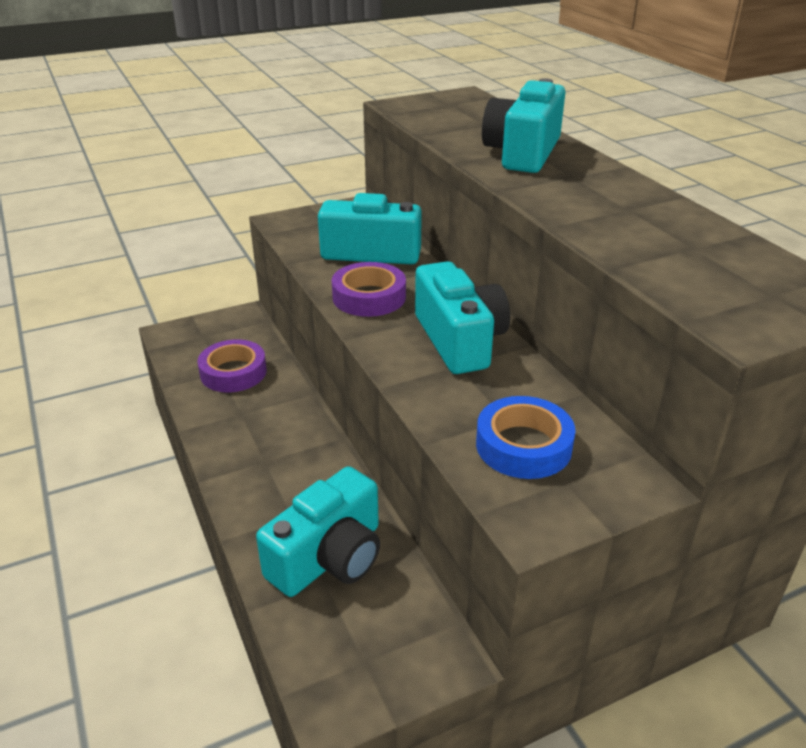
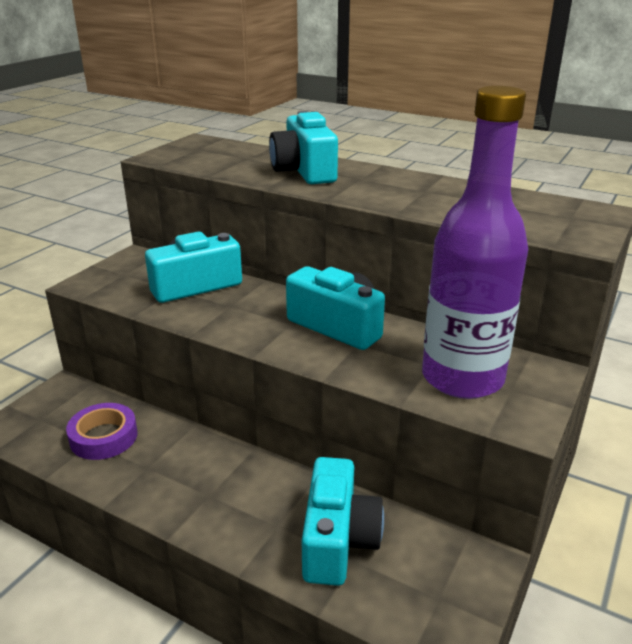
camera: 35 degrees left, 5 degrees down
(369, 297) = (234, 319): purple tape -> none
(523, 445) = (462, 378): blue tape -> purple bottle

